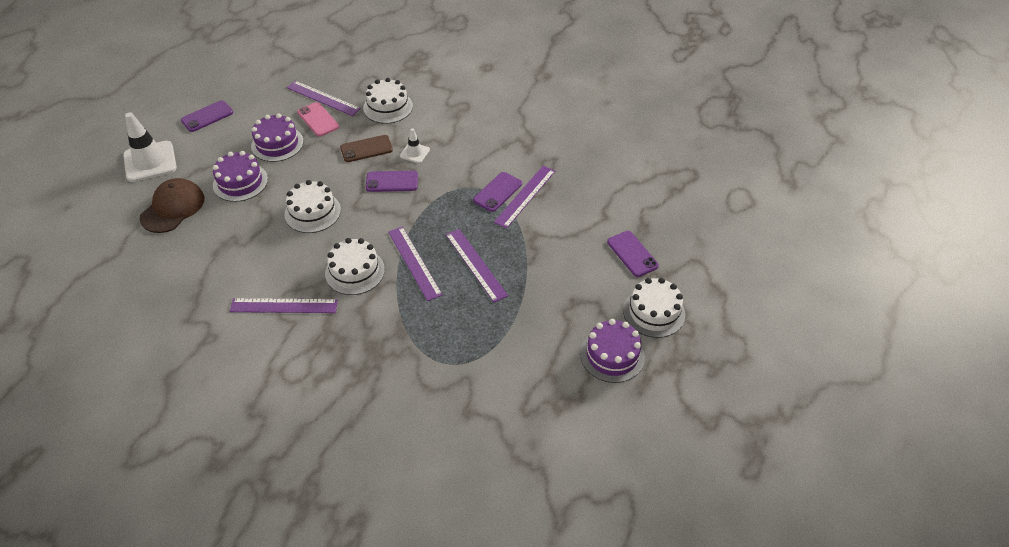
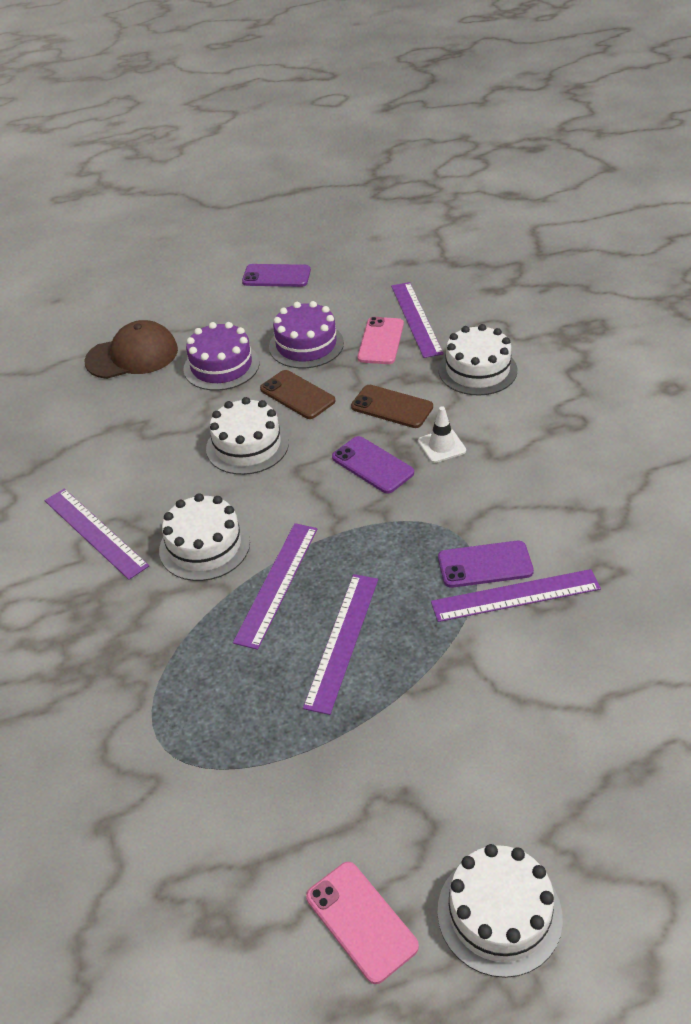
camera: 50 degrees right, 5 degrees down
(150, 162) = (171, 295): white traffic cone -> none
(307, 172) = (297, 395): none -> brown phone
(612, 355) = (361, 921): purple cake -> pink phone
(632, 254) = (573, 796): purple phone -> none

